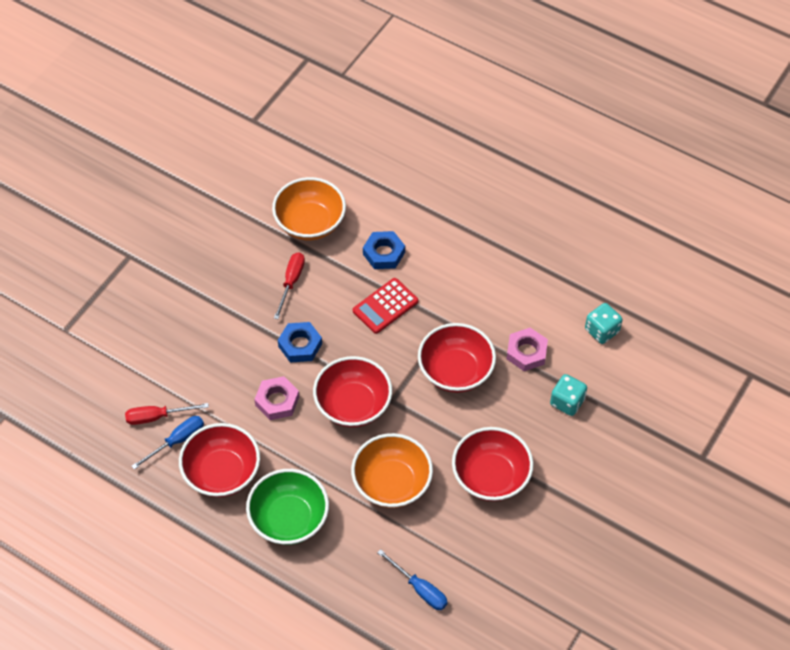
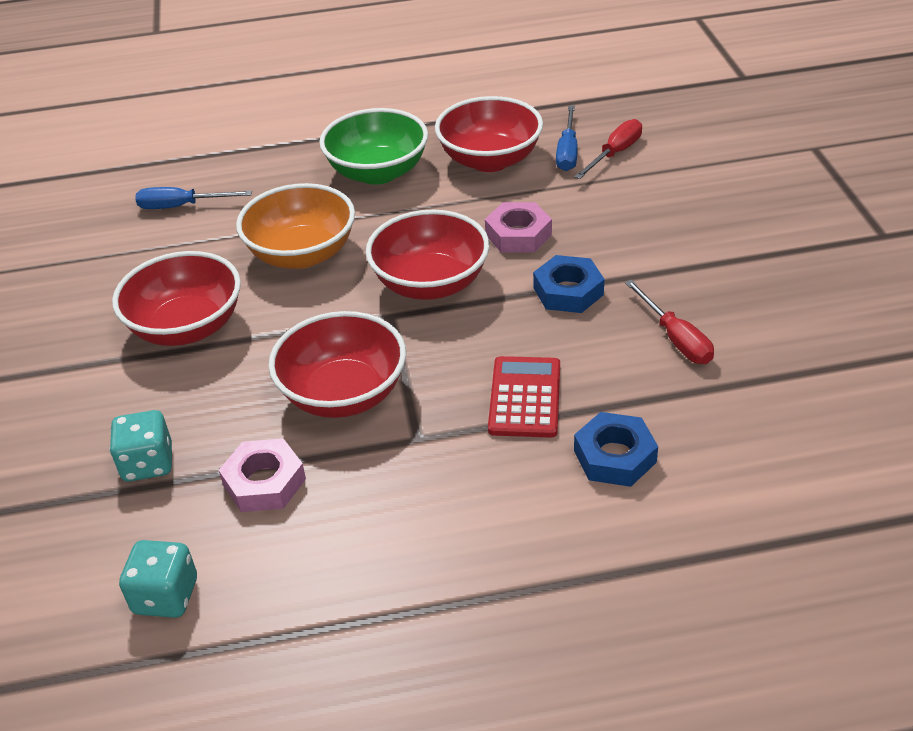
camera: 140 degrees right, 15 degrees down
(310, 223) = (763, 417): orange bowl -> none

